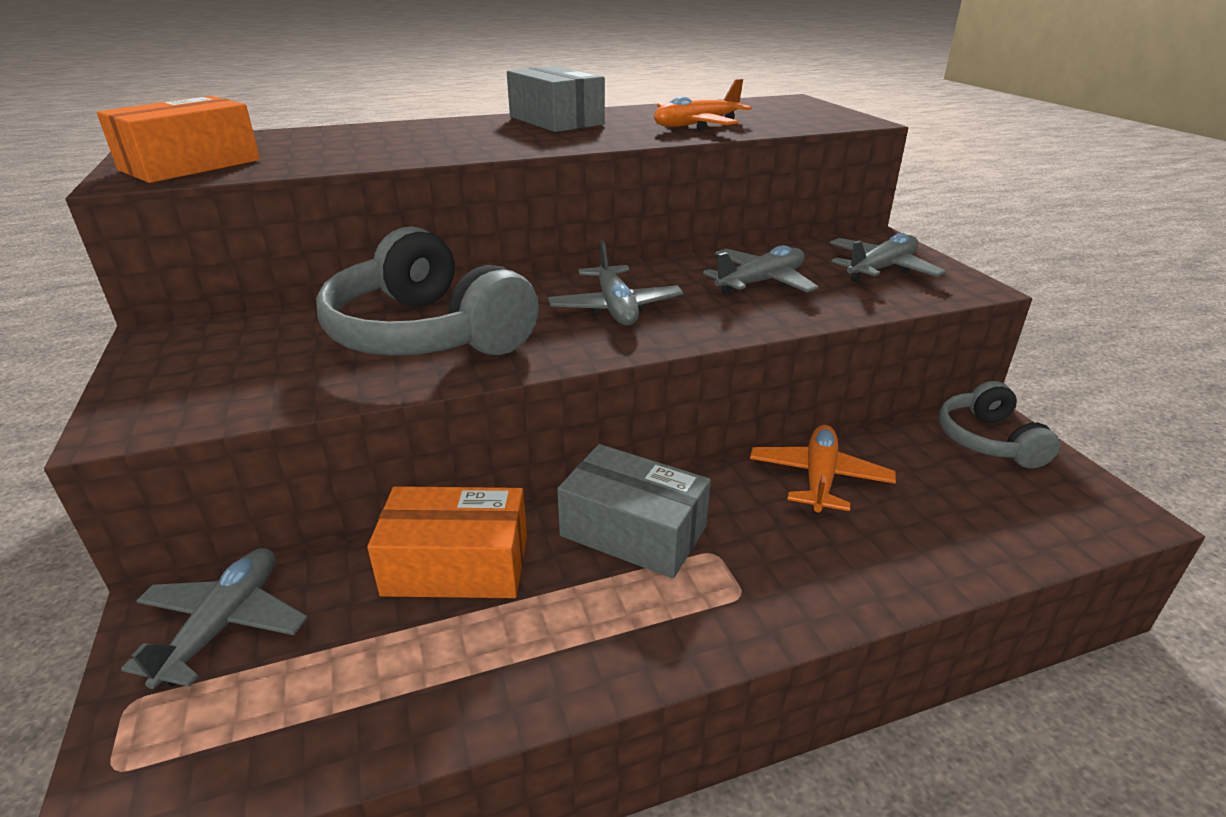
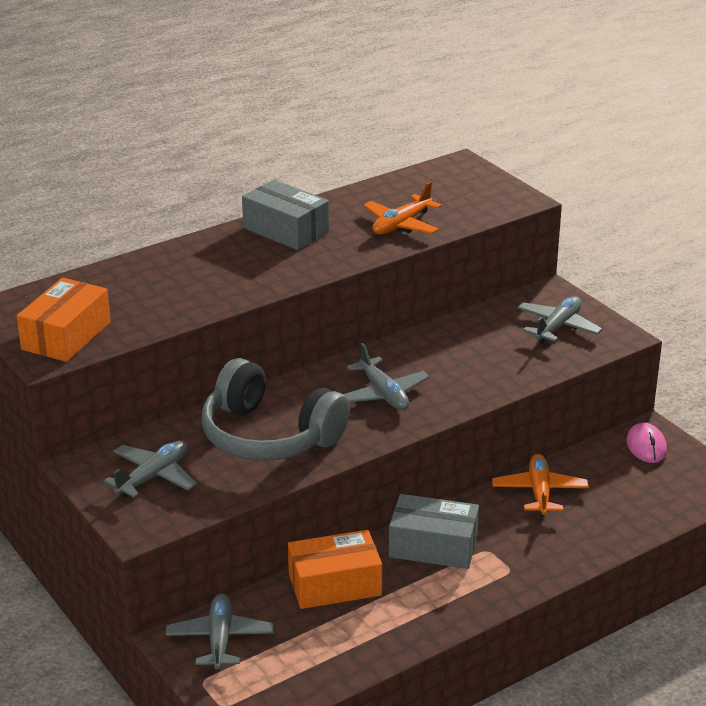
camera: 15 degrees left, 0 degrees up
(760, 282) = (475, 354): grey plane -> grey plane (153, 477)
(988, 440) = (646, 446): grey headphones -> pink mouse

